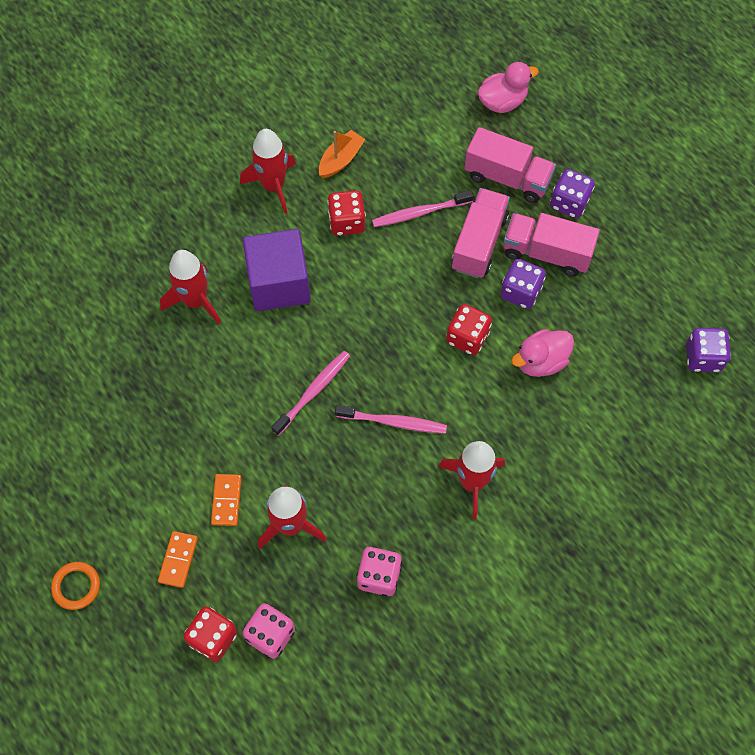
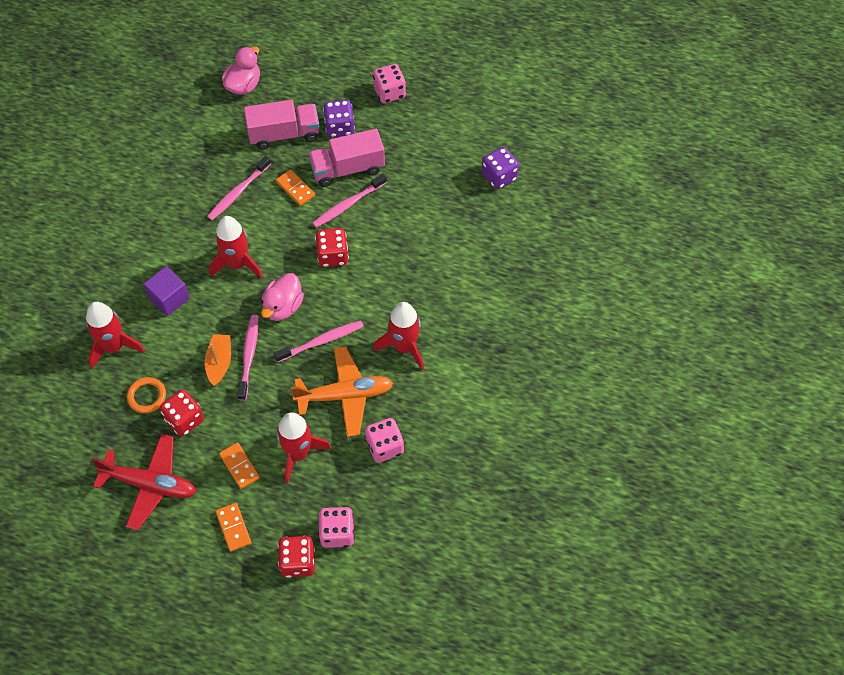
camera: 35 degrees left, 5 degrees down
(76, 586) = (170, 594): orange ring -> orange ring (147, 396)
(133, 462) = (150, 484): none -> red plane
(273, 186) = (115, 234): red rocket -> red rocket (237, 264)
(279, 283) = (169, 298): purple cube -> purple cube, size x0.62
(341, 160) = (153, 188): orange boat -> orange boat (219, 362)
(347, 222) = (189, 228): red dice -> red dice (184, 419)
(377, 495) = (345, 395): none -> orange plane
(479, 243) = (295, 189): pink truck -> orange domino
(520, 292) = (348, 205): purple dice -> pink toothbrush
(540, 361) = (394, 242): pink duck -> pink duck (283, 307)
(648, 195) = (389, 93): none -> pink dice

